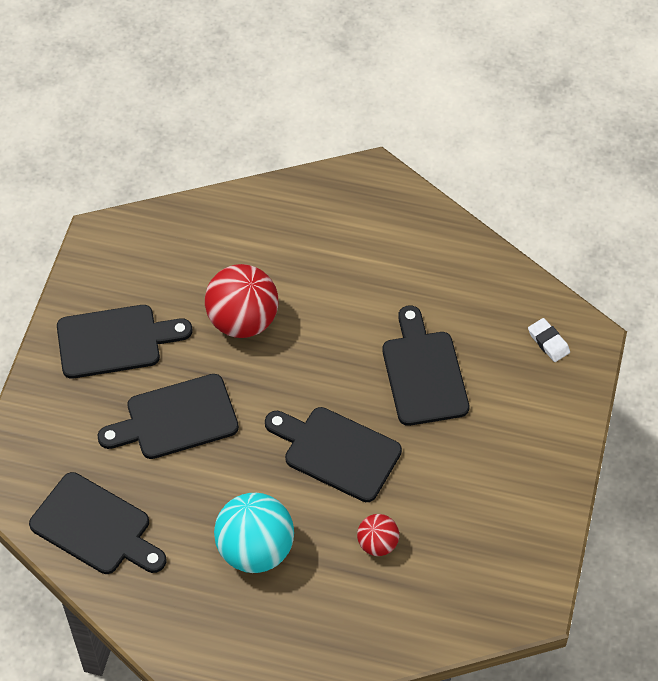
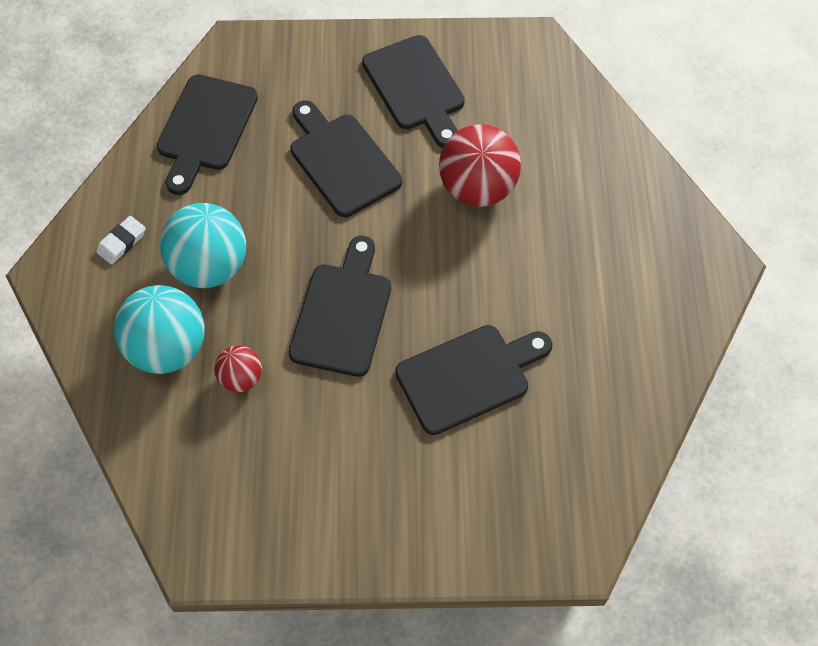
camera: 75 degrees right, 5 degrees up
(331, 598) = (168, 348): none -> turquoise ball
(548, 342) = (556, 505): white eraser -> white eraser (122, 242)

